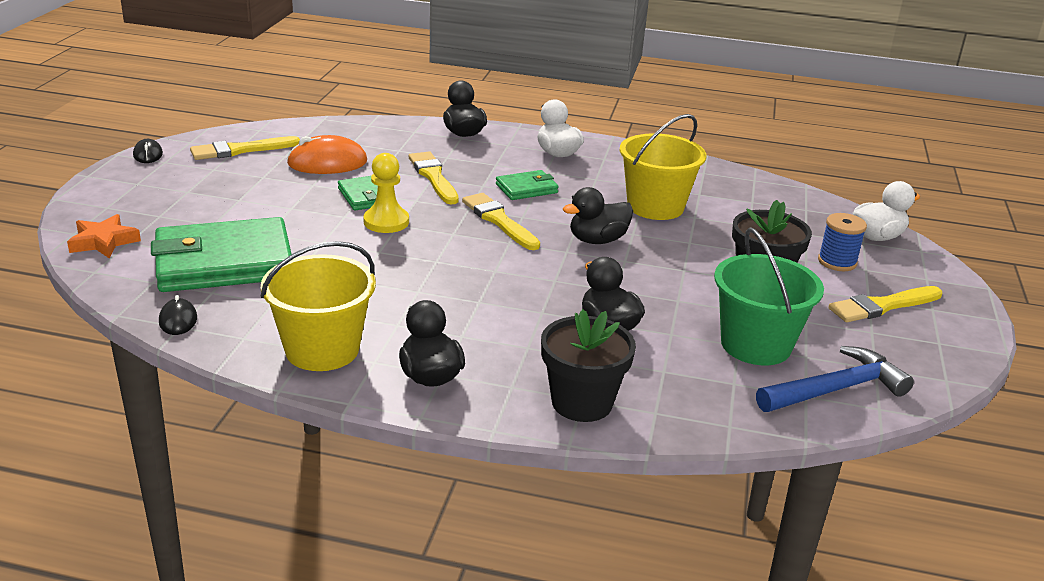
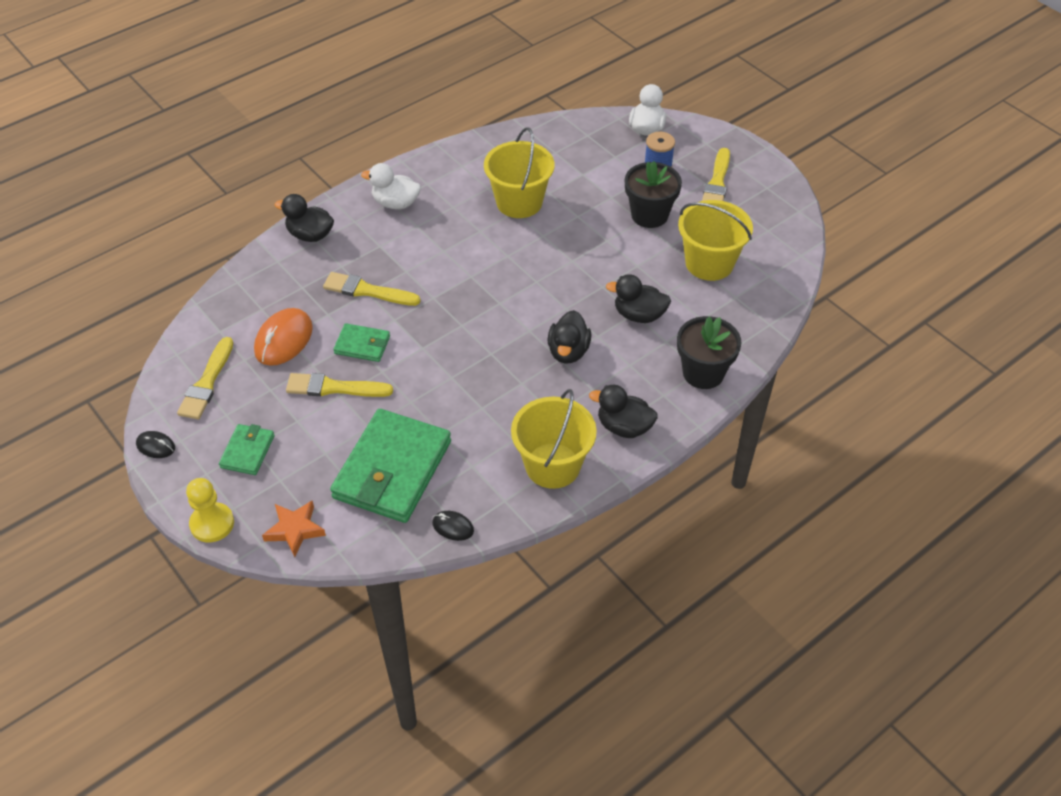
camera: 50 degrees left, 20 degrees up
(386, 222) = (413, 352): yellow pawn -> yellow pawn (212, 524)
(499, 221) = (466, 291): yellow brush -> yellow brush (334, 388)
(526, 188) = (433, 251): green wallet -> green wallet (247, 451)
(597, 240) = (536, 258): black duck -> black duck (568, 351)
(755, 345) = (709, 263): green bucket -> yellow bucket
(836, 389) = (773, 259): blue hammer -> none

